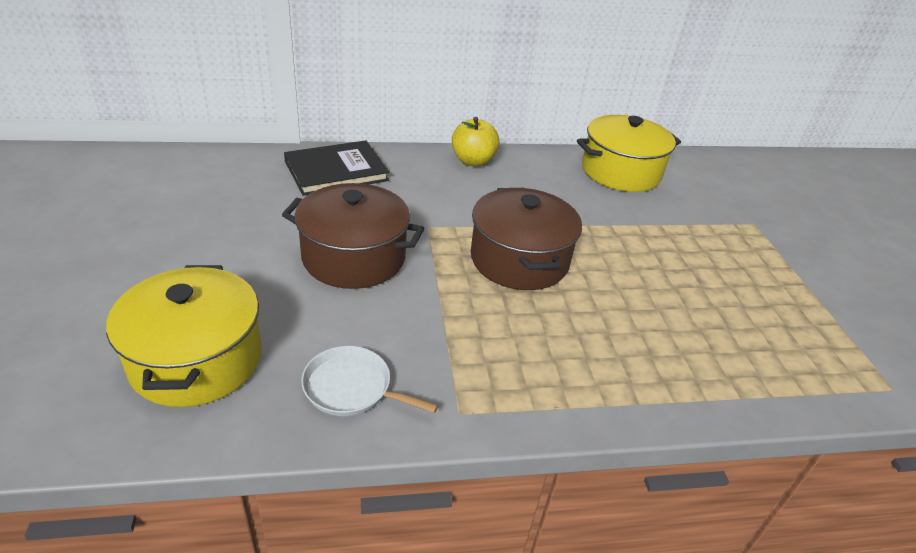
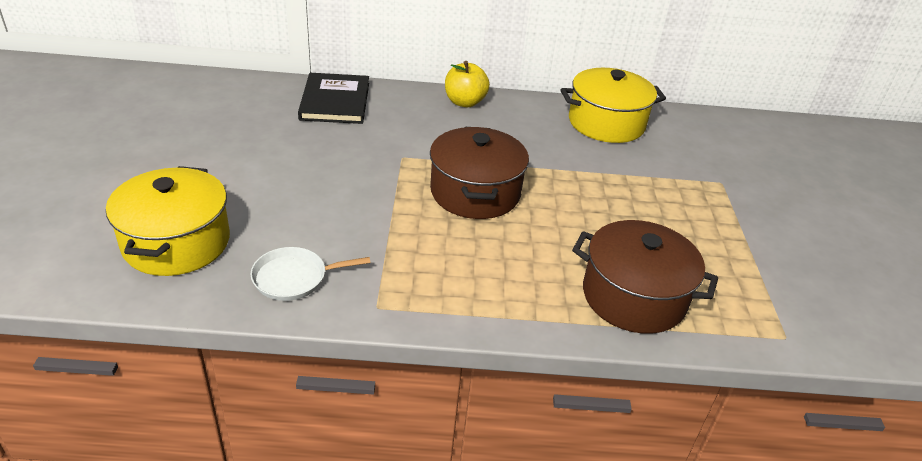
camera: 10 degrees right, 0 degrees up
(336, 171) = (335, 101): black book -> black book turned 75 degrees counterclockwise
(352, 388) = (294, 278): white pan -> white pan turned 45 degrees counterclockwise
(354, 257) = (327, 176): brown pot -> brown pot (634, 296)

